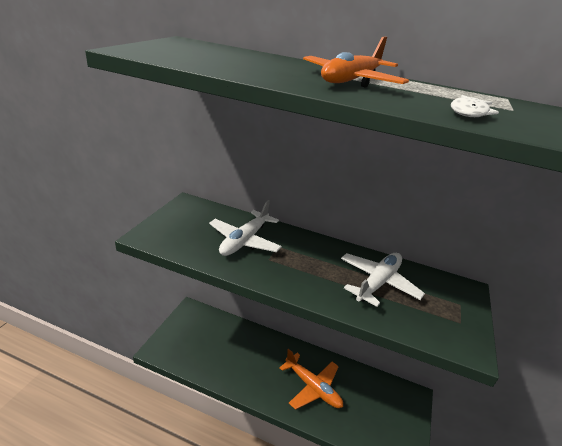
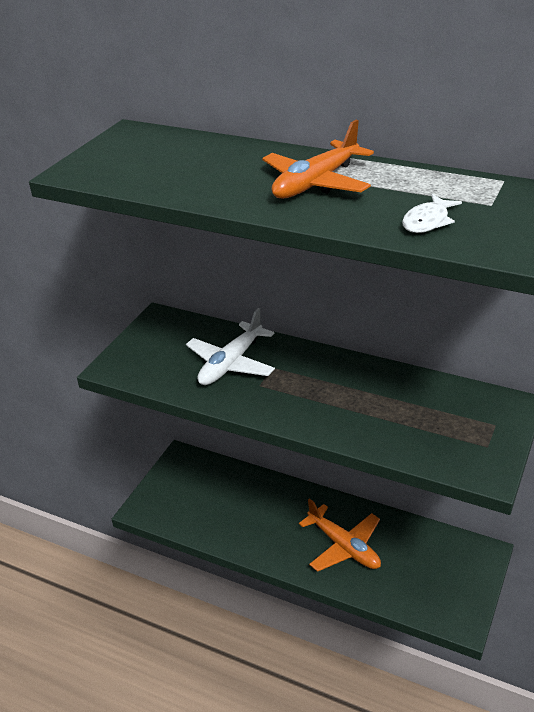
camera: 10 degrees right, 5 degrees up
(378, 283) = (394, 405): white plane -> none

